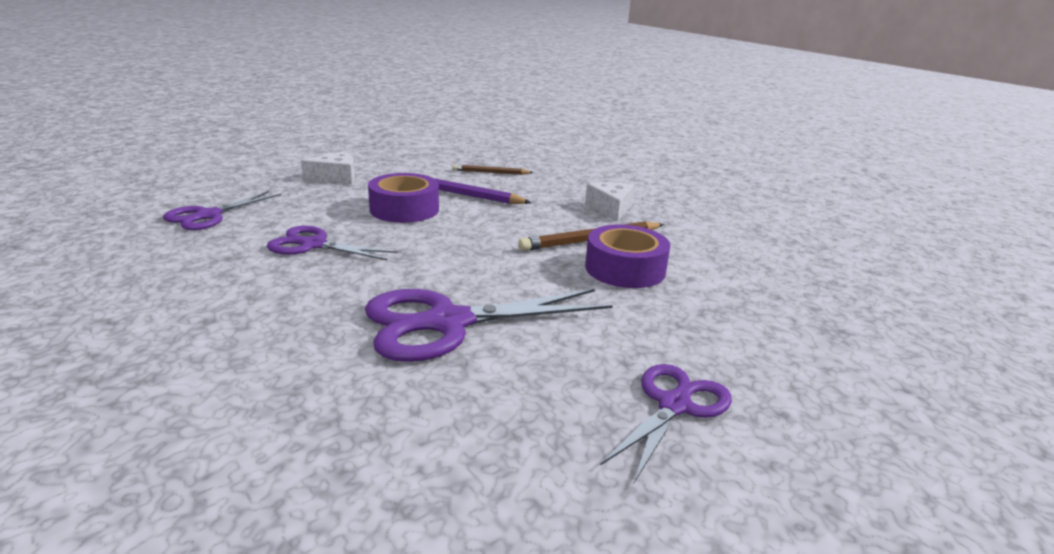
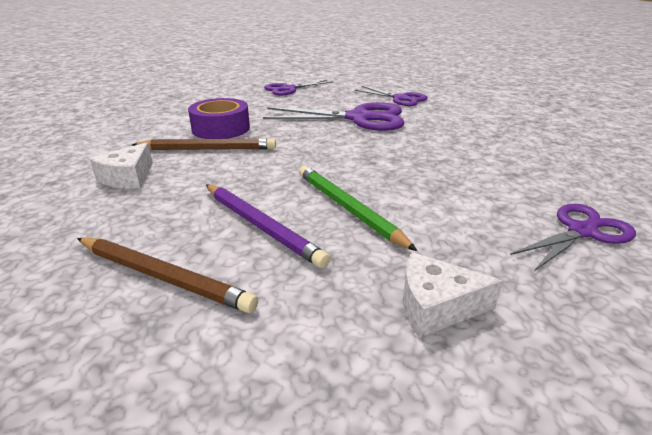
camera: 155 degrees left, 5 degrees up
(313, 245) = (445, 175): purple scissors -> purple scissors (400, 98)
(404, 209) = (347, 208): purple tape -> green pencil
(490, 172) = (163, 276): brown pencil -> brown pencil, size x1.61

